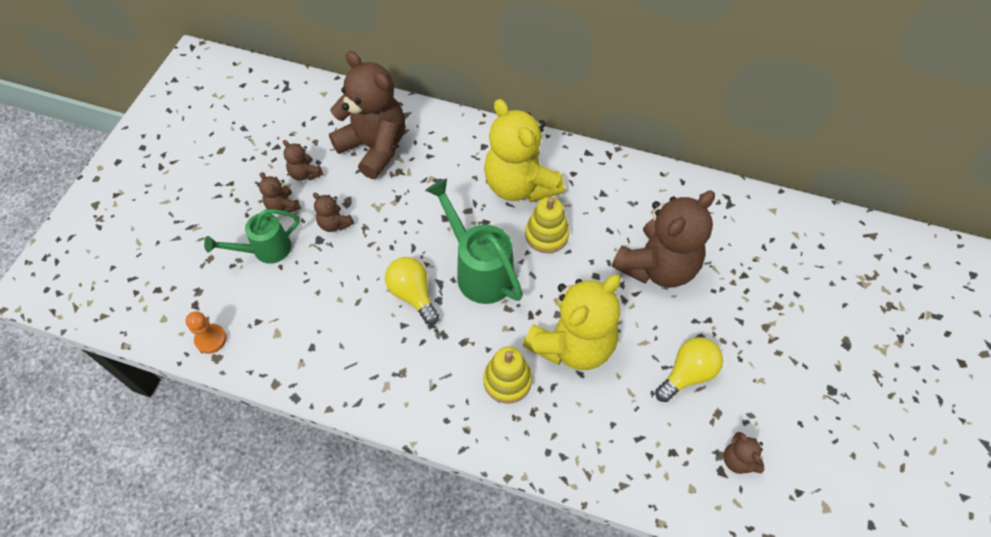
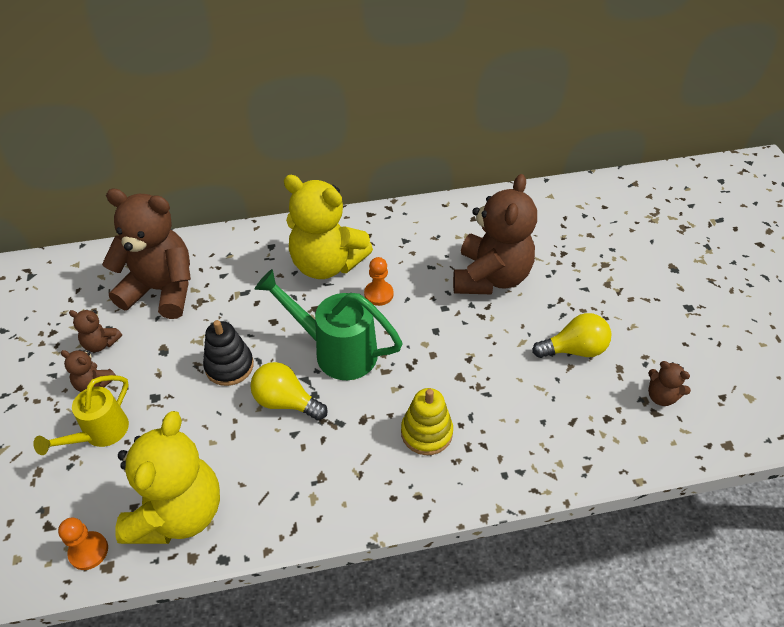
camera: 30 degrees left, 10 degrees down
(266, 250) = (100, 433): green watering can -> yellow watering can
(335, 224) = (163, 375): brown teddy bear -> none
(388, 241) = (229, 366): none -> black stacking toy
(546, 235) = (378, 294): yellow stacking toy -> orange pawn
(572, 344) = (463, 373): yellow teddy bear -> yellow teddy bear (178, 513)
(687, 374) = (574, 349): yellow light bulb -> yellow light bulb turned 60 degrees clockwise

